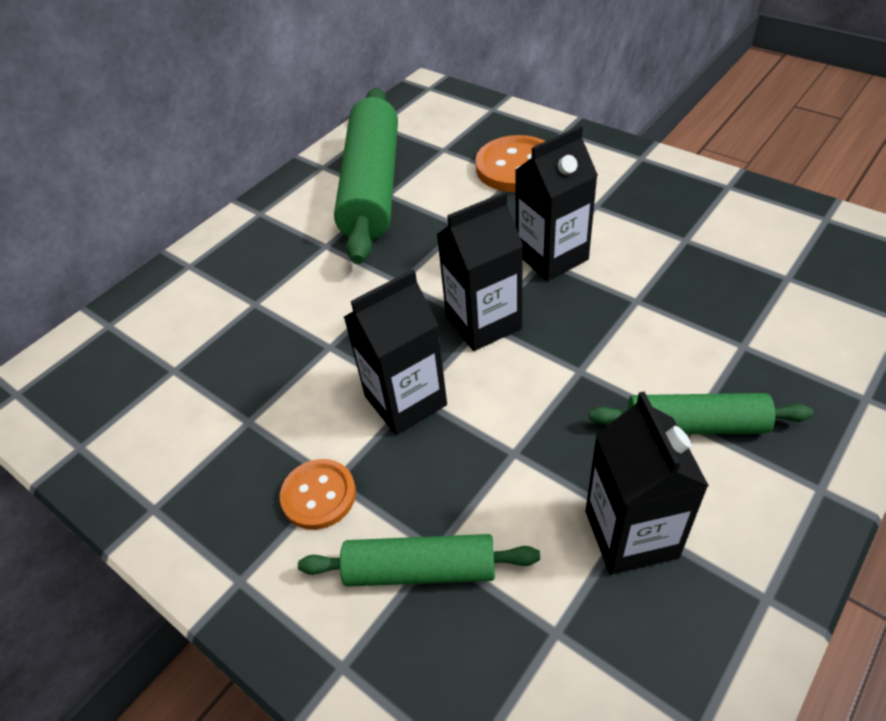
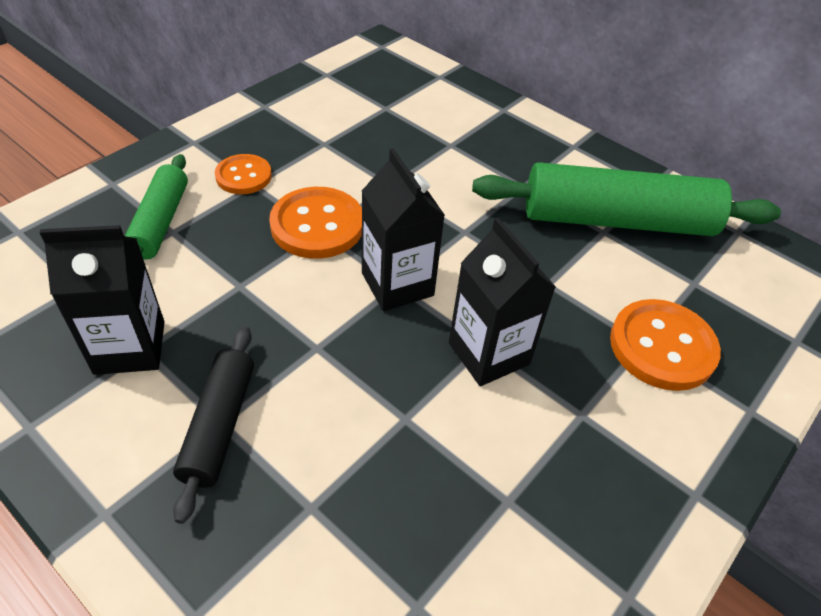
camera: 85 degrees right, 0 degrees up
(405, 400) = (317, 225): black carton -> orange button
(695, 425) = (219, 425): green rolling pin -> black rolling pin

